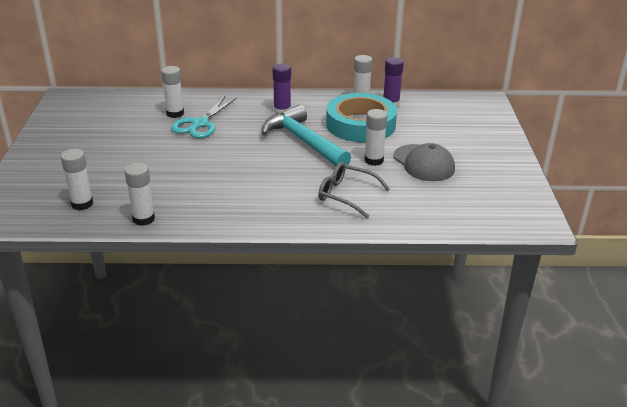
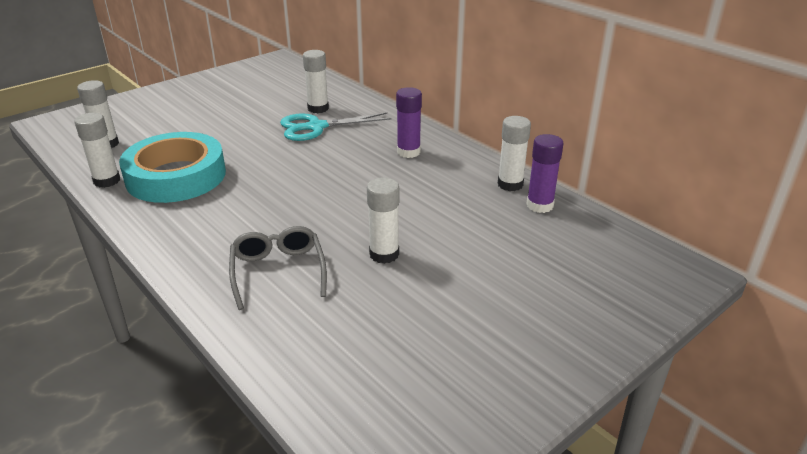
camera: 50 degrees right, 0 degrees up
(303, 141) = (362, 192): turquoise hammer -> none
(360, 124) = (455, 208): turquoise tape -> turquoise tape (176, 176)
(423, 163) = (429, 295): grey cap -> none

